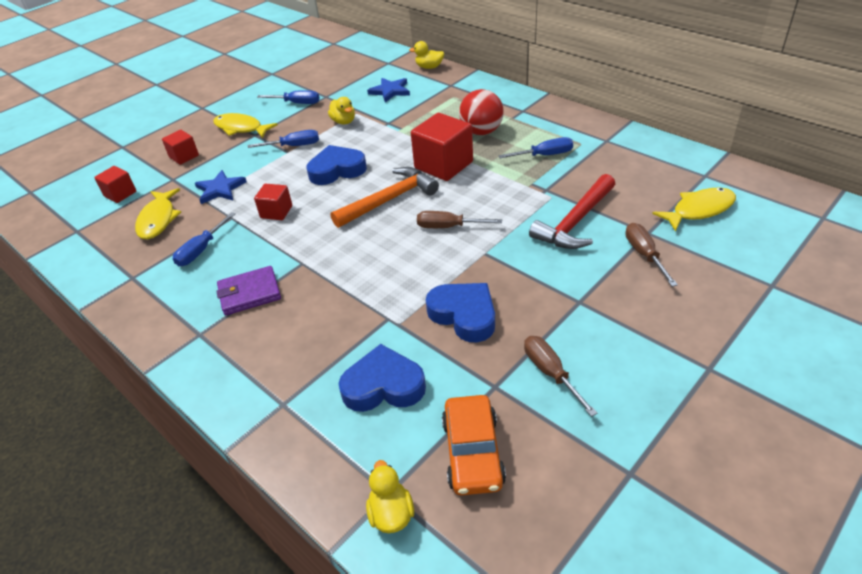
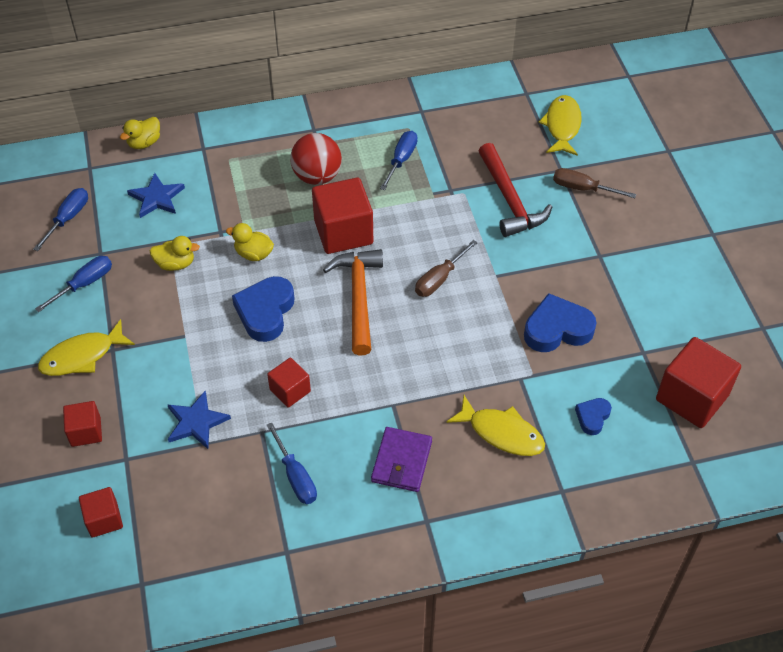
camera: 60 degrees left, 10 degrees up
(158, 220) = (199, 497): yellow fish -> yellow fish (502, 433)
(293, 146) = (178, 326): blue screwdriver -> blue screwdriver (68, 219)
(383, 386) = (592, 417): blue heart -> blue heart, size x0.54
(391, 514) = (710, 469): yellow duck -> yellow duck (253, 254)
(472, 452) = (692, 397): orange car -> red cube
(551, 373) = (655, 314): brown screwdriver -> none

